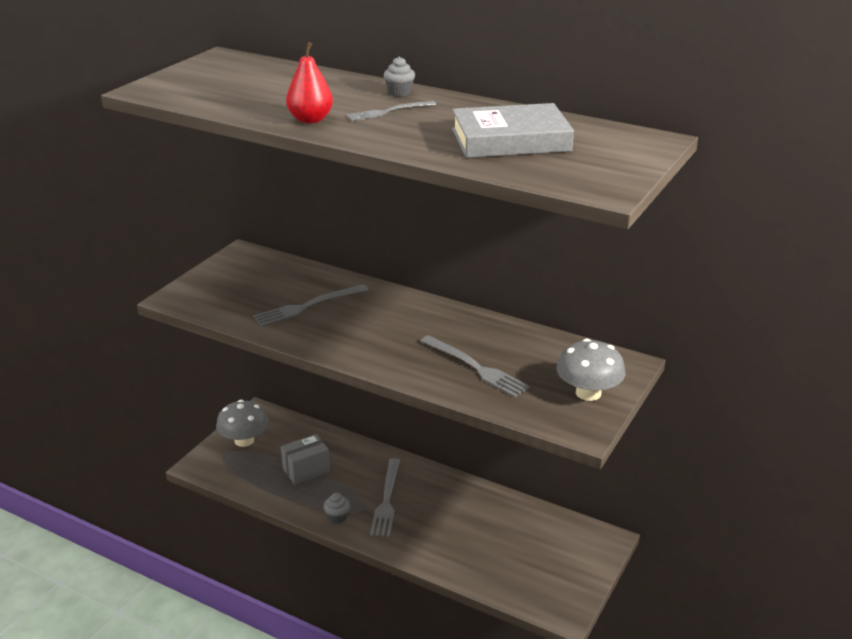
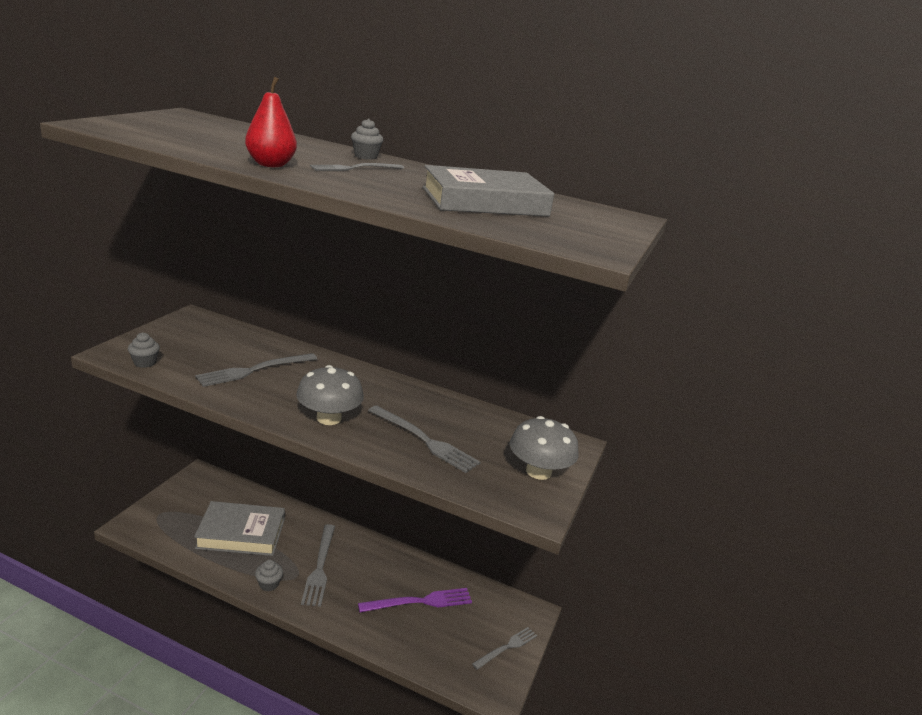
camera: 10 degrees left, 5 degrees down
(204, 306) = (145, 363): none -> grey cupcake
(244, 440) = (181, 501): grey mushroom -> grey mushroom (329, 418)
(306, 470) = (241, 533): grey box -> grey book
(489, 531) = (419, 602): none -> purple fork
(578, 572) = (506, 647): none -> grey fork

